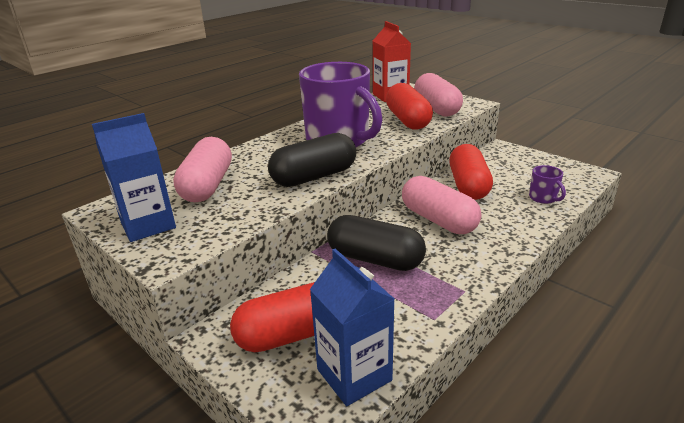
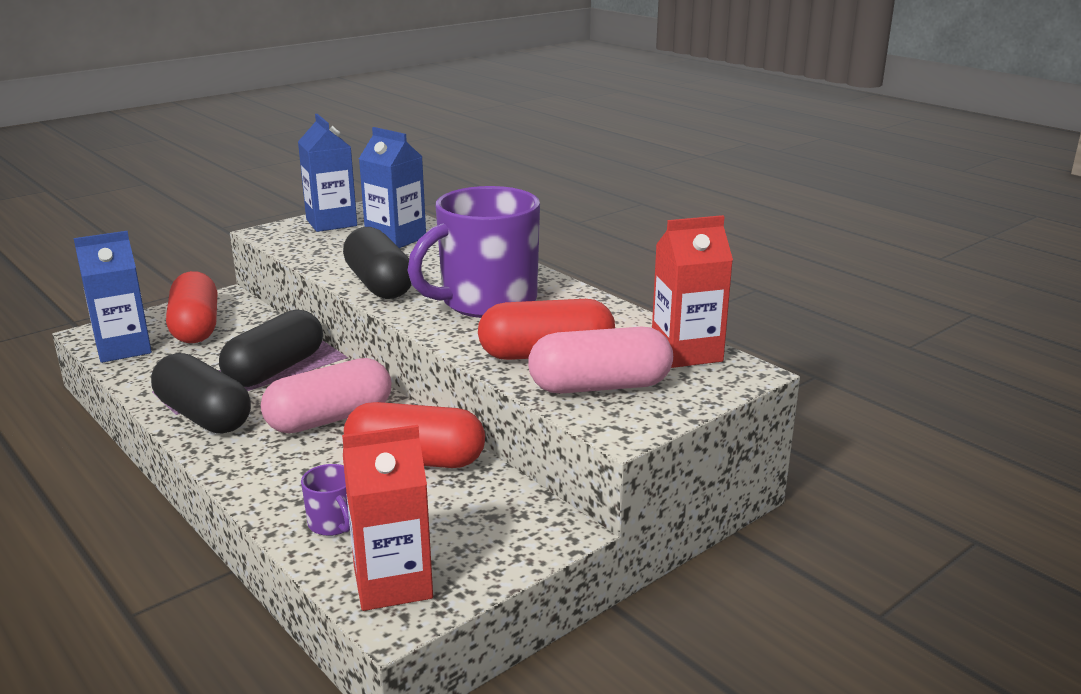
camera: 95 degrees right, 5 degrees down
(207, 185) = (396, 239): pink capsule -> blue carton
(462, 274) = (204, 416): none -> black capsule
(543, 198) = (333, 523): purple mug -> purple mug turned 105 degrees counterclockwise
(571, 176) = (392, 583): none -> red carton

